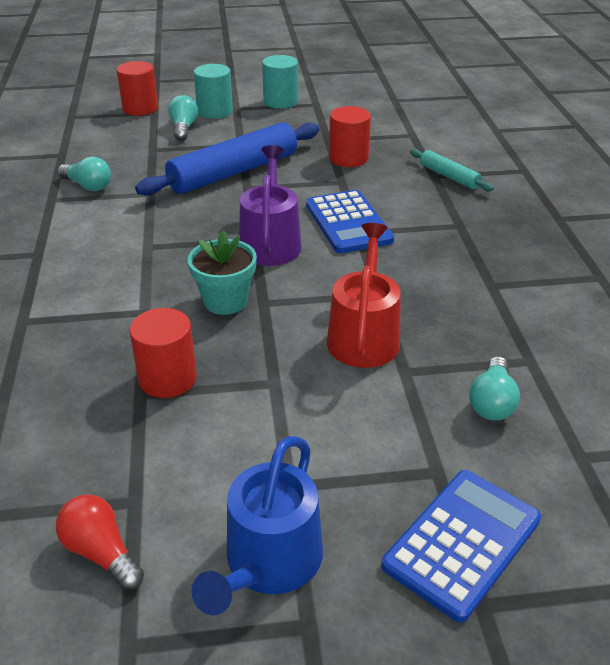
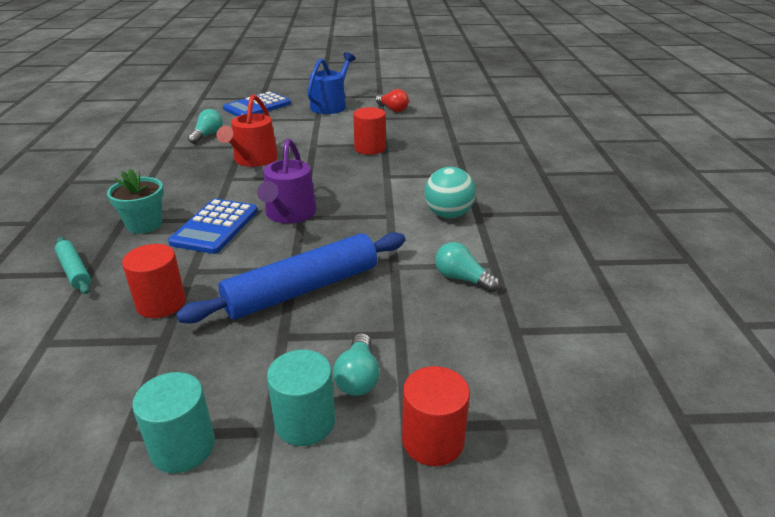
camera: 175 degrees left, 5 degrees down
(75, 251) = (448, 214): none -> turquoise ball
(225, 301) = (333, 179): turquoise flower pot -> turquoise flower pot (144, 224)
(348, 223) = (215, 227): blue calculator -> blue calculator turned 150 degrees counterclockwise

